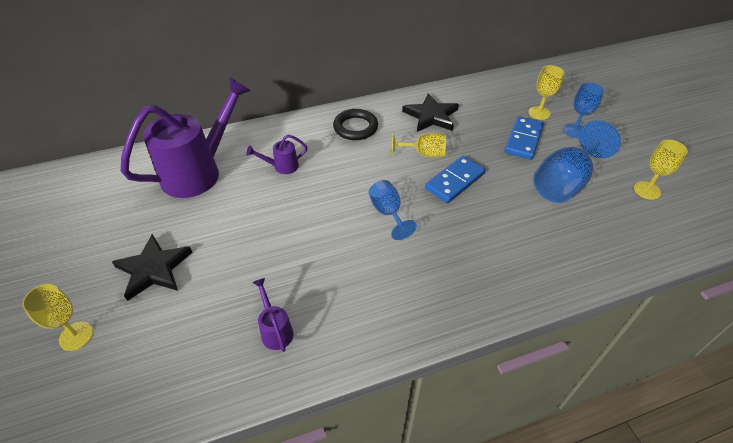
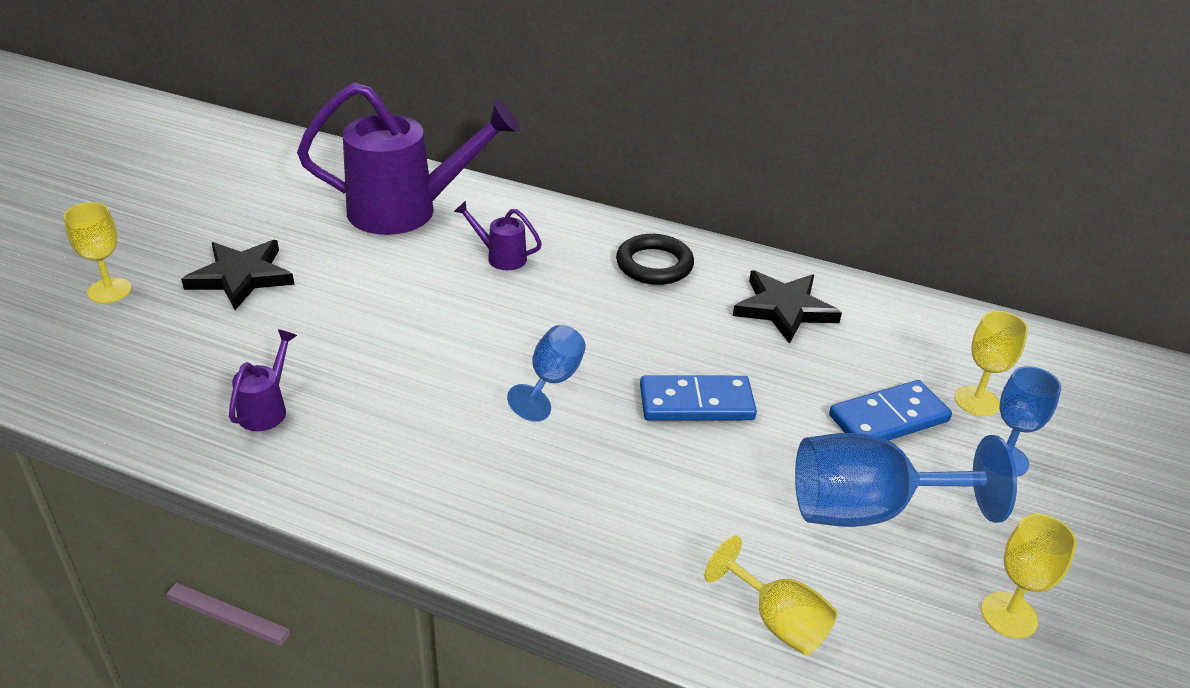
camera: 40 degrees right, 10 degrees down
(423, 154) = (701, 346): yellow goblet -> yellow goblet (777, 621)

